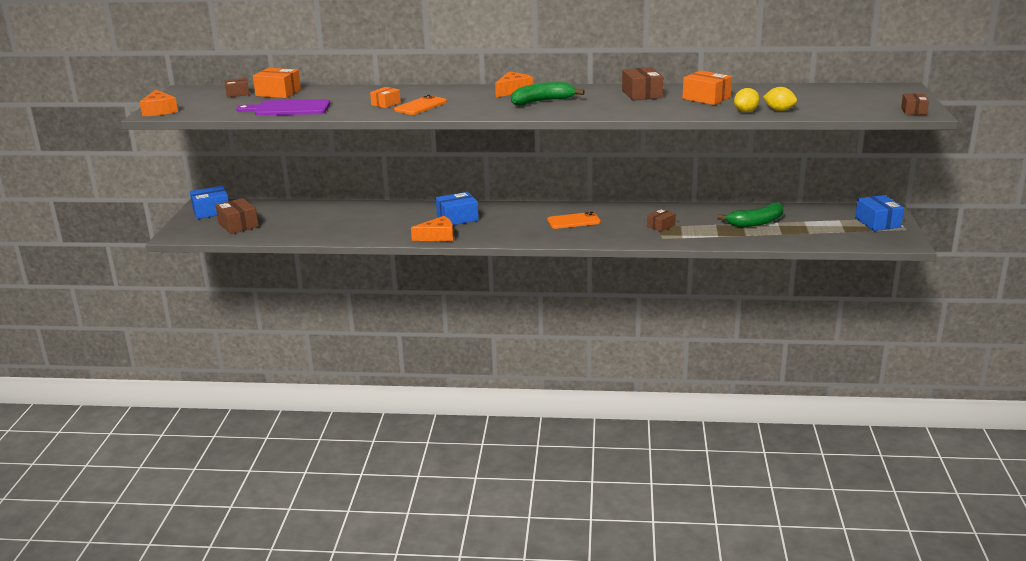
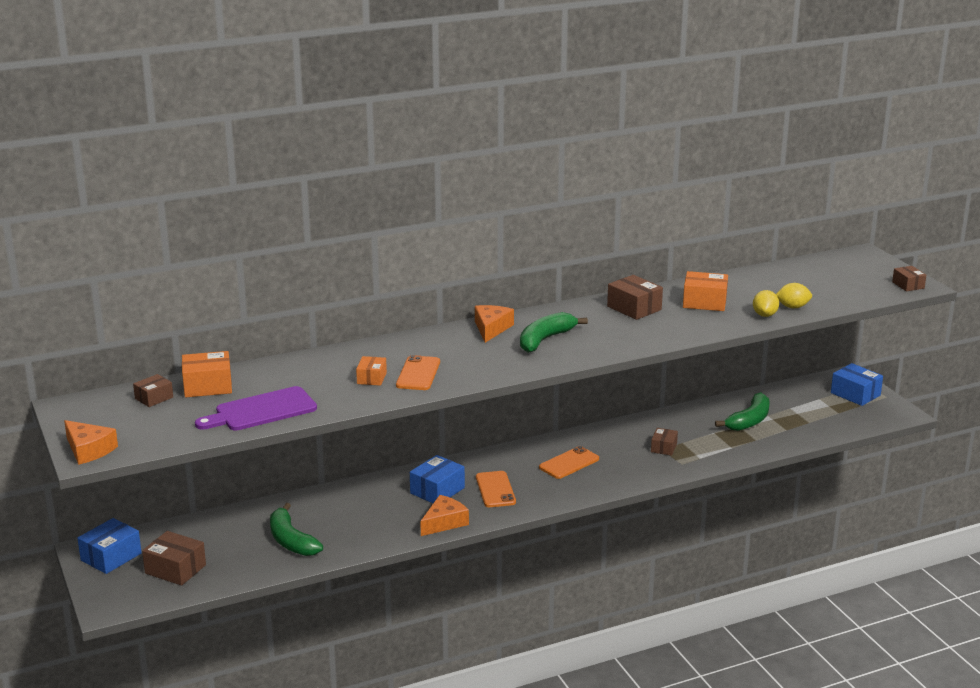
camera: 30 degrees left, 0 degrees up
(326, 225) = (291, 541): none -> green banana
(498, 225) = (495, 490): none -> orange phone

